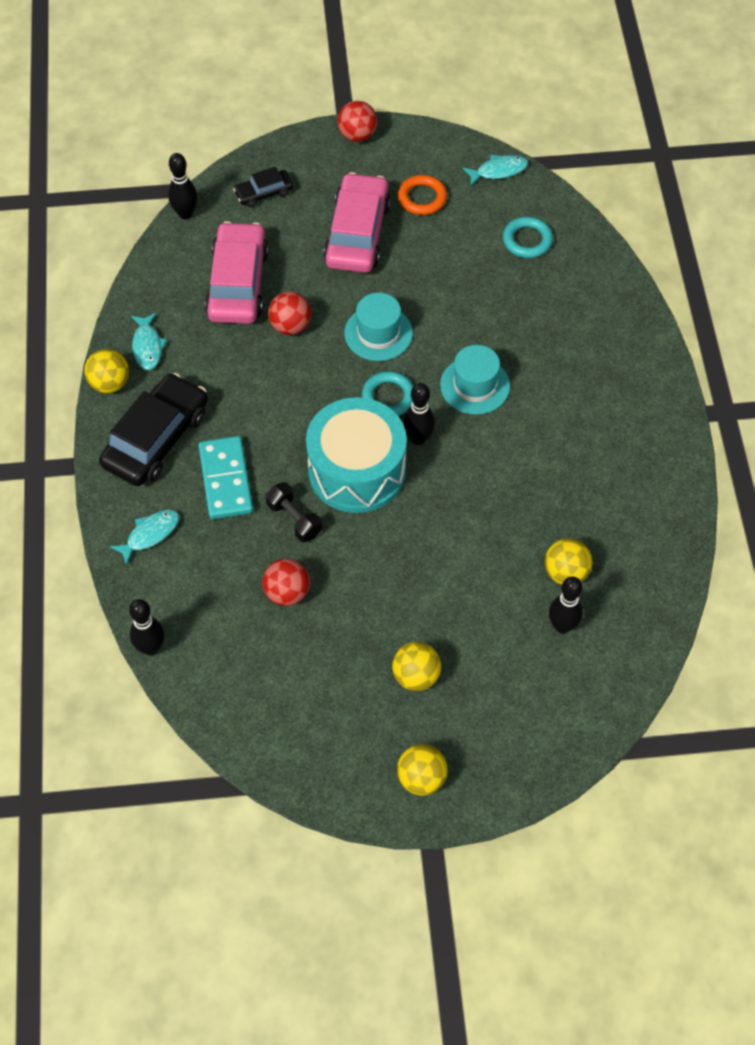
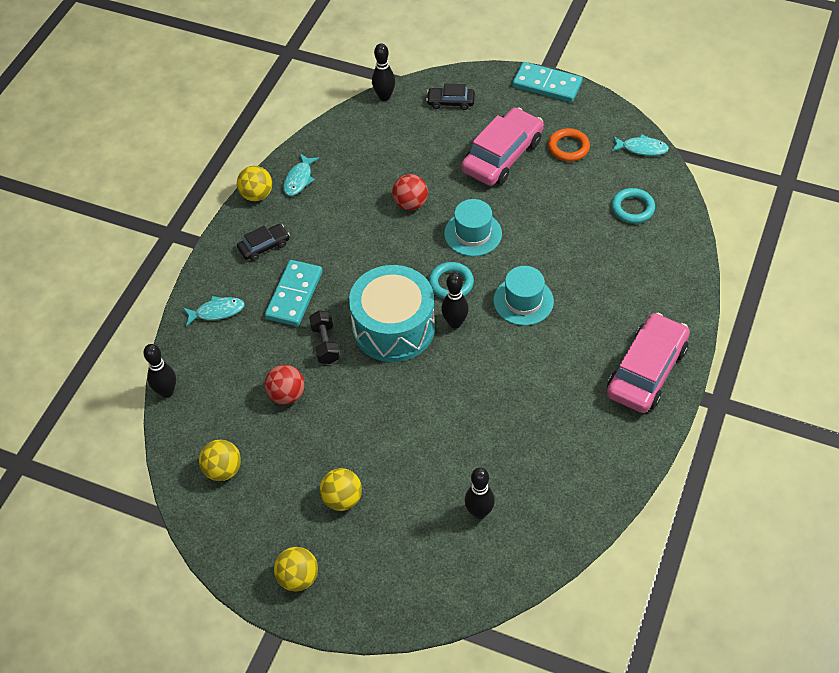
camera: 30 degrees right, 5 degrees down
(156, 439) = (264, 246): black car -> black car, size x0.50
(238, 283) = (391, 159): pink car -> pink car (646, 371)
(357, 135) = (547, 85): red ball -> turquoise domino
(565, 572) = (507, 472): yellow ball -> yellow ball (223, 470)

